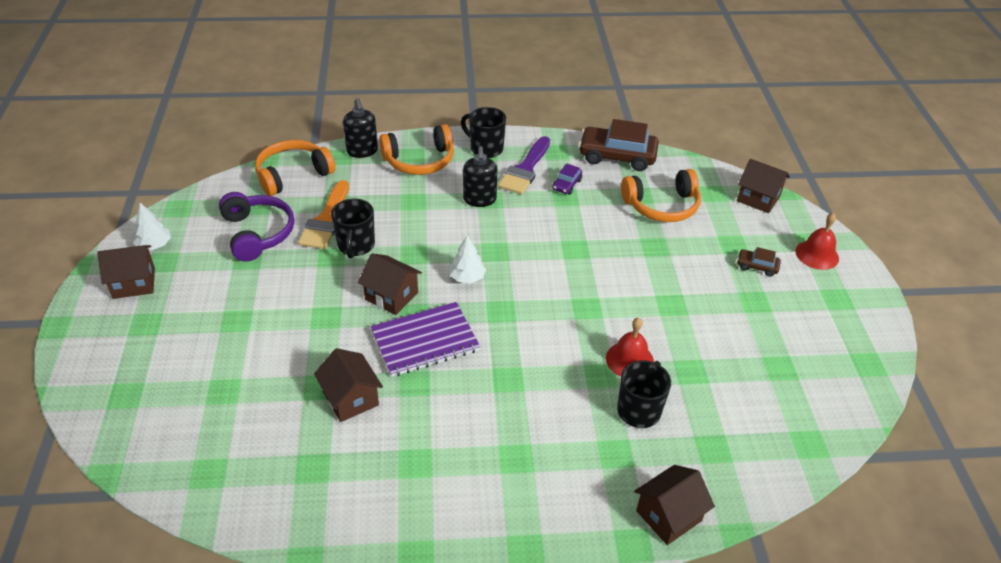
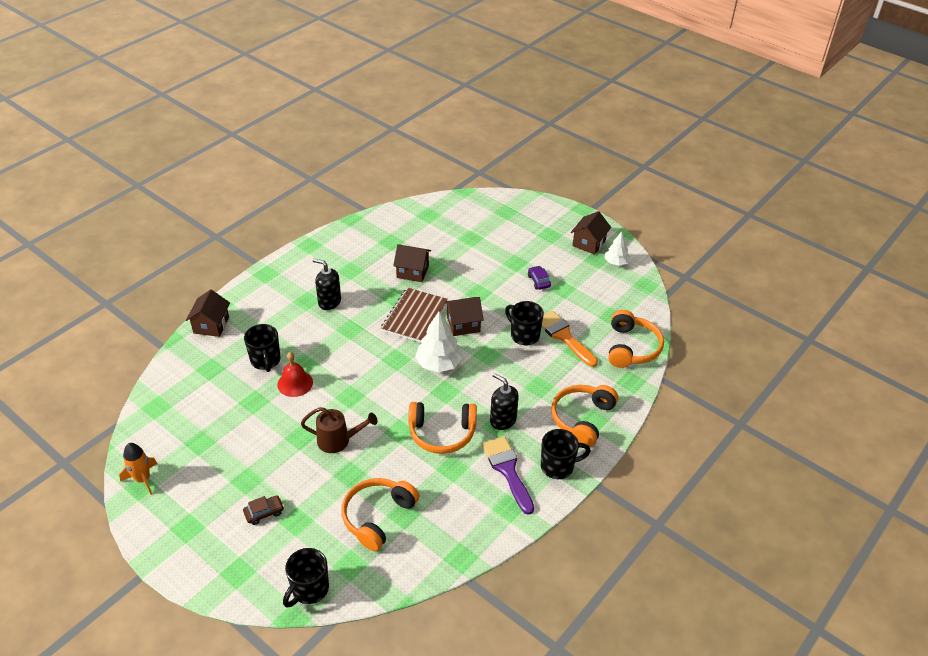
camera: 135 degrees right, 0 degrees up
(257, 233) = (583, 303): purple headphones -> none
(362, 151) = (626, 396): black soap dispenser -> black soap dispenser (329, 302)
(425, 341) = (414, 316): purple notebook -> brown notebook
(467, 277) = (439, 363): white tree -> white tree, size x1.65
(541, 223) = (442, 433): none -> orange headphones
(566, 185) = (464, 480): purple car -> purple car (538, 281)
(617, 156) = (460, 543): brown car -> none
(638, 277) = (338, 441): none -> brown watering can
(758, 198) = (309, 589): brown house -> black mug
(817, 254) = (224, 561): red bell -> none
(863, 370) = (142, 479): none -> orange rocket

